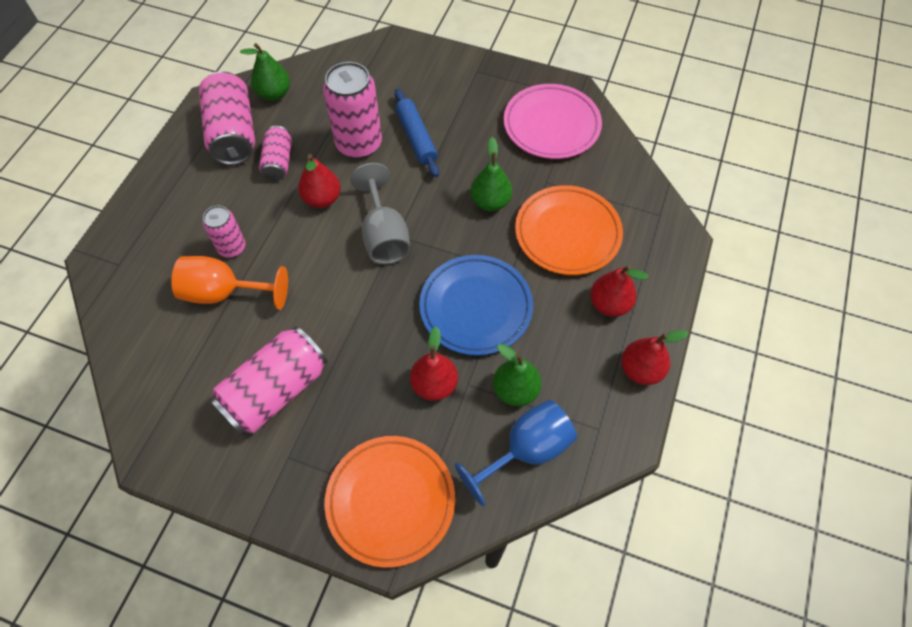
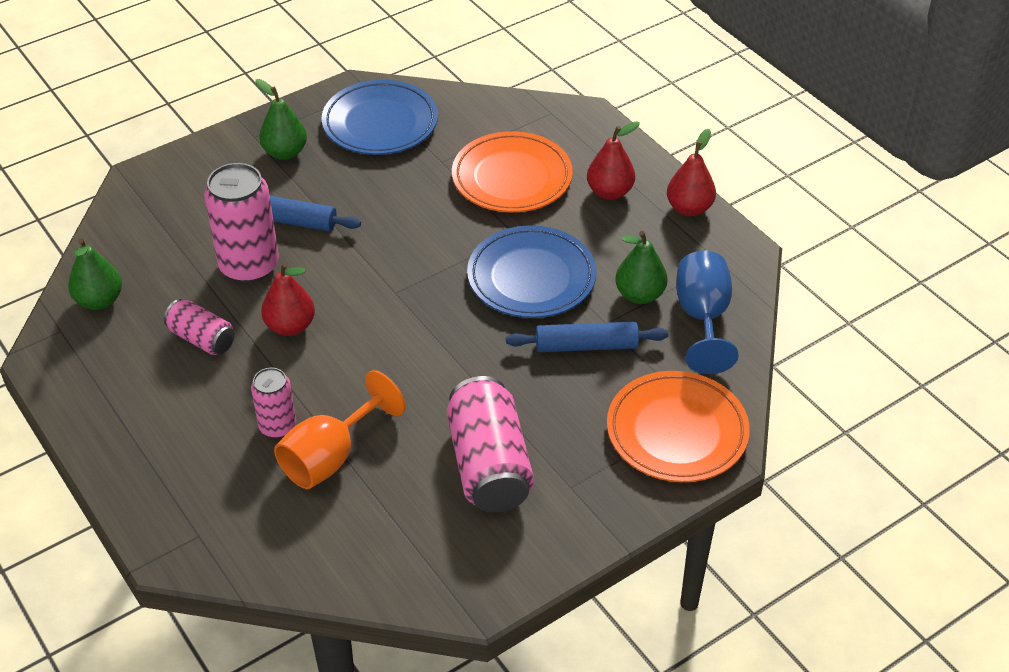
camera: 55 degrees left, 15 degrees down
(233, 133) = (118, 359): pink can -> none
(384, 235) = (385, 301): grey goblet -> none
(434, 385) = (586, 345): red pear -> blue rolling pin
(490, 202) = (424, 208): green pear -> green pear (285, 152)
(551, 125) = (380, 123): pink plate -> blue plate

